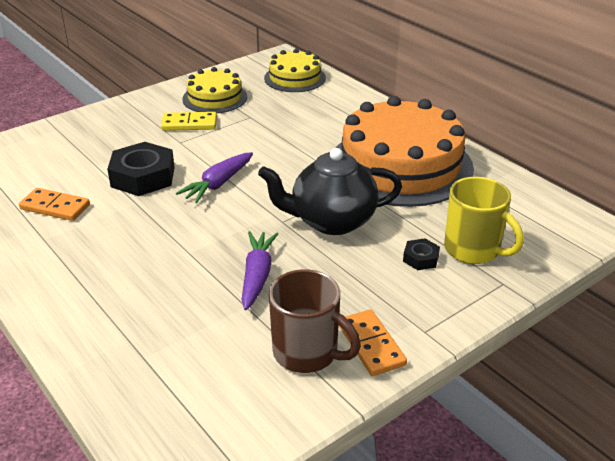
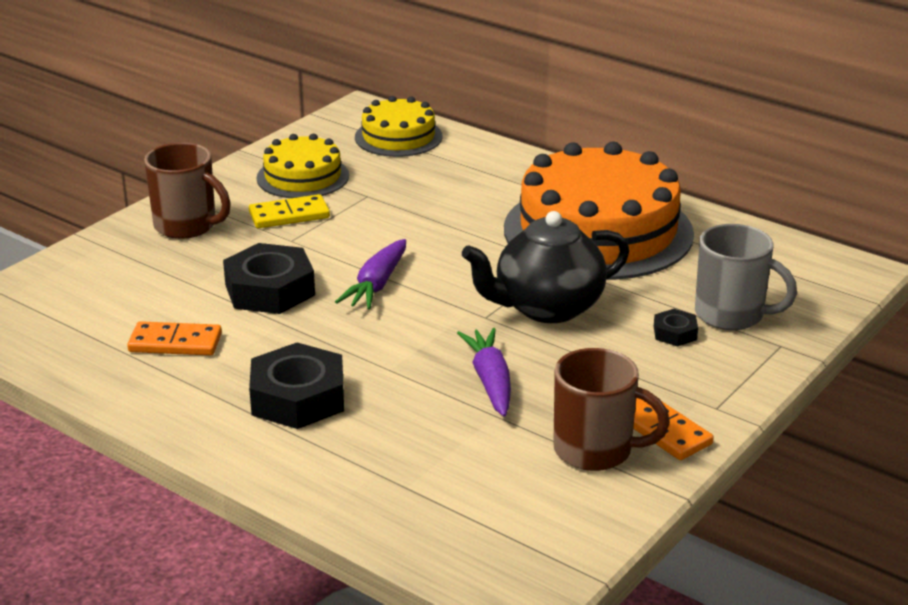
camera: 15 degrees left, 5 degrees down
(110, 265) = (298, 397): none -> black nut
(118, 122) = (187, 226): none -> brown mug
(473, 250) = (731, 315): yellow mug -> grey mug

